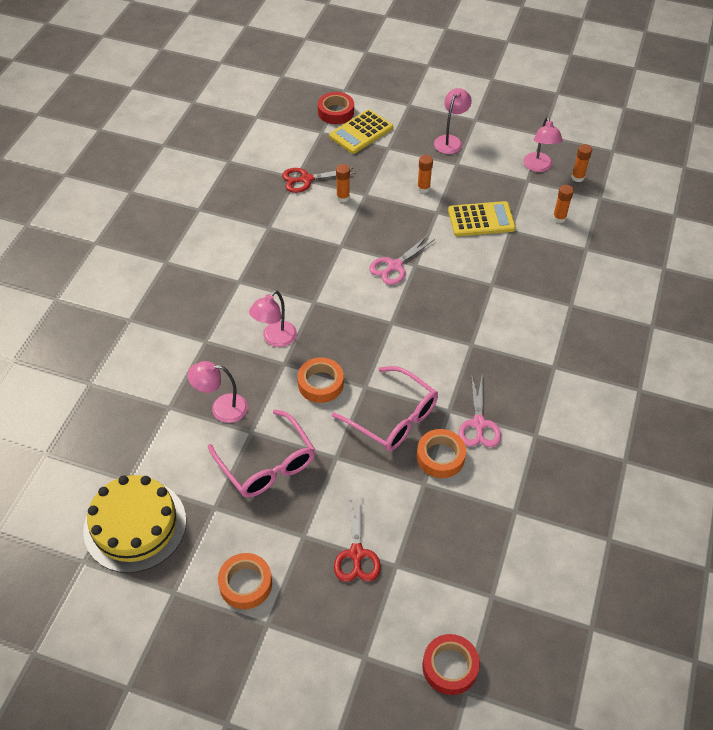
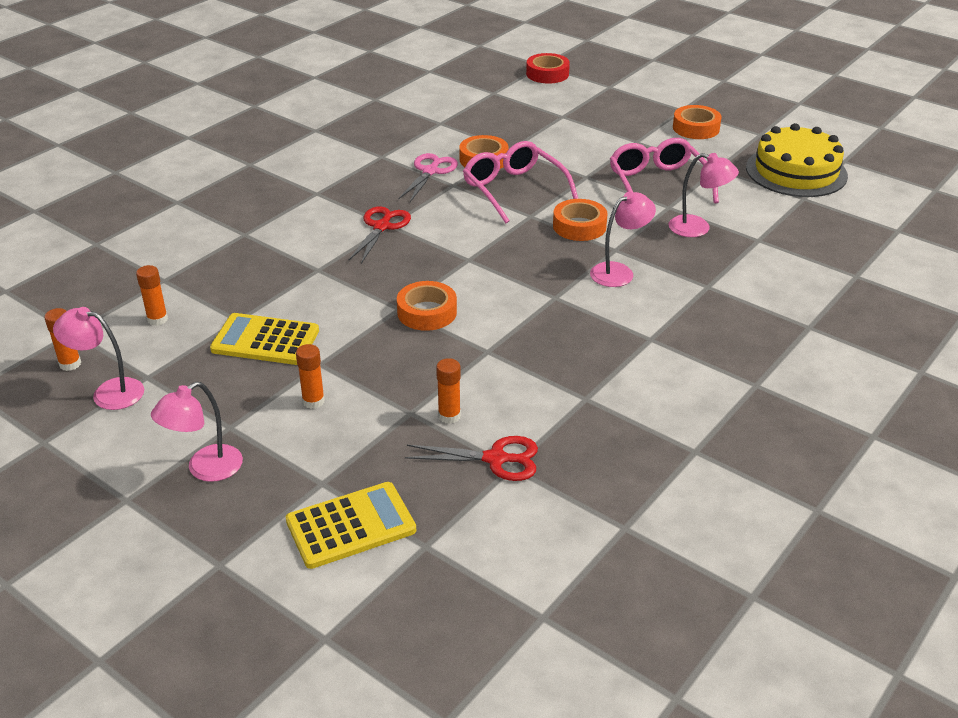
camera: 160 degrees left, 15 degrees down
(336, 112) = (374, 584): red tape -> none
(356, 554) = (593, 126): red scissors -> red scissors (381, 227)
(395, 266) = (427, 312): pink scissors -> orange tape
(538, 167) = (108, 392): pink lamp -> pink lamp turned 90 degrees counterclockwise

